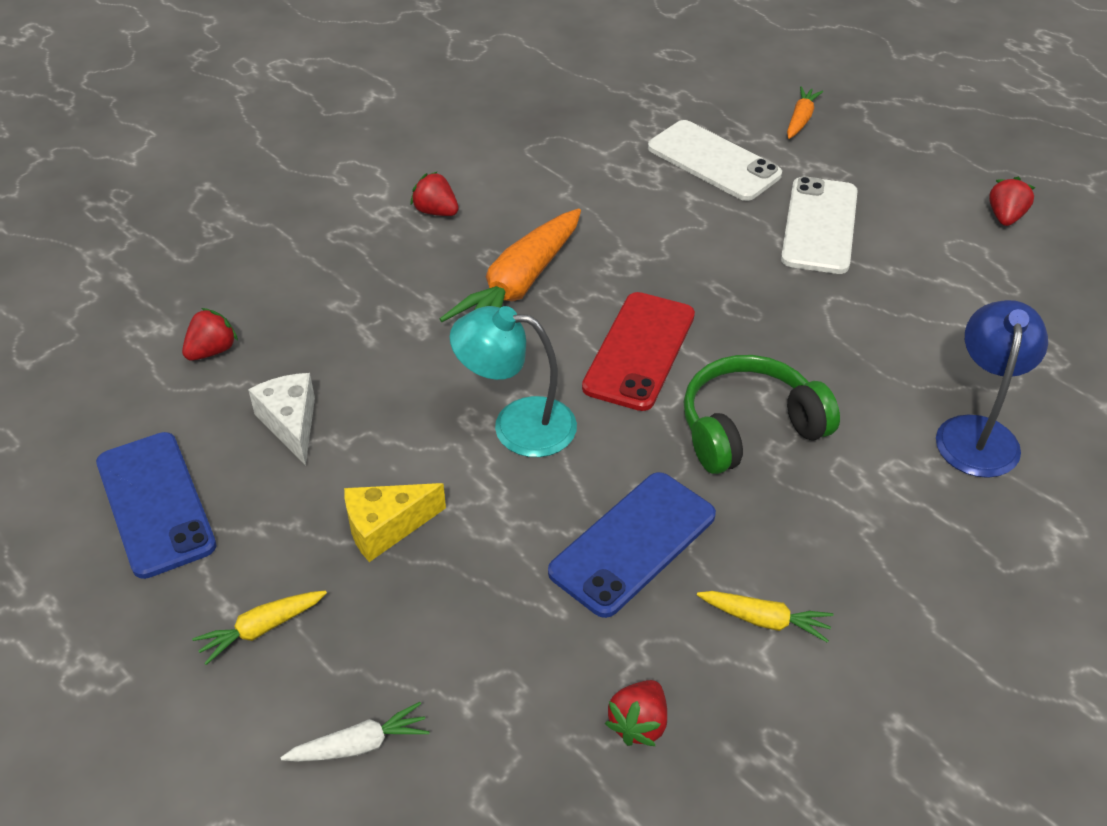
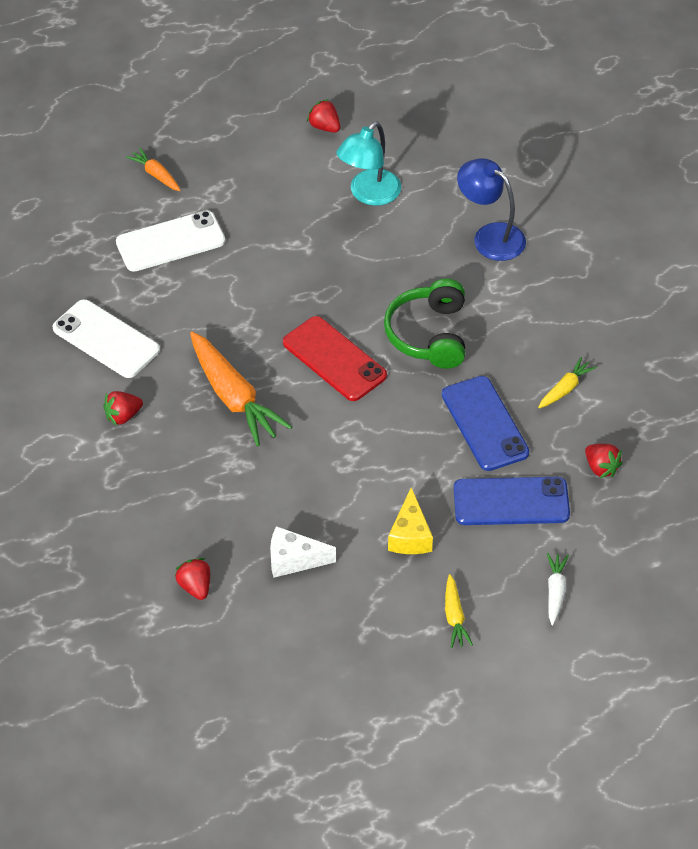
camera: 65 degrees left, 5 degrees up
(155, 504) = (325, 649): blue phone -> blue phone (511, 502)
(517, 425) = (362, 443): turquoise lamp -> turquoise lamp (369, 194)
(819, 226) = (274, 219): white phone -> white phone (106, 339)

